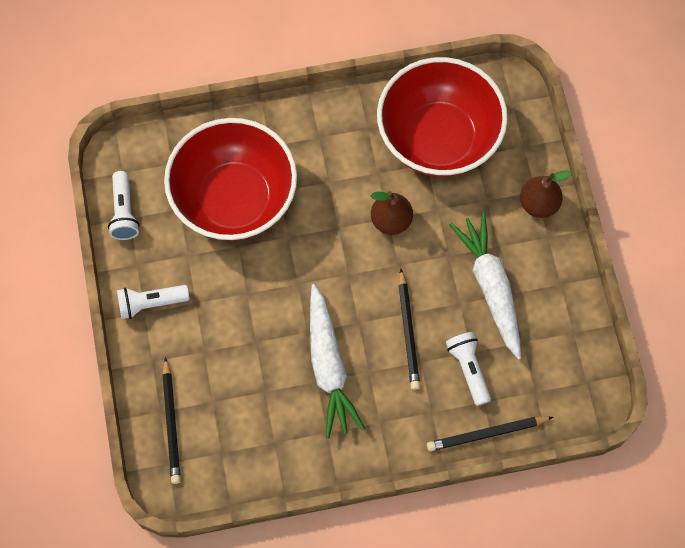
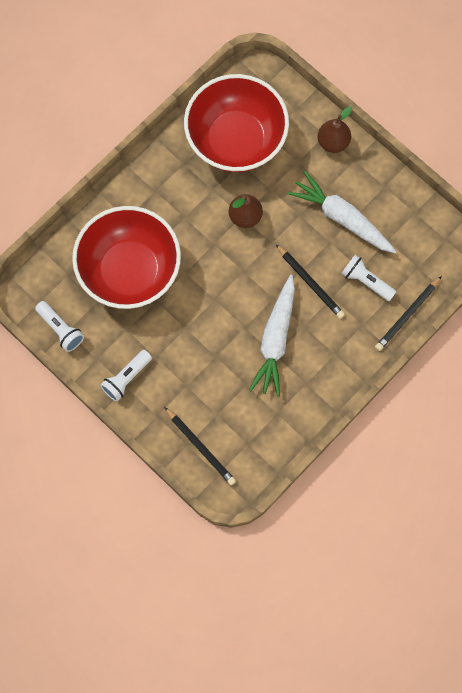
camera: 35 degrees left, 5 degrees up
(329, 366) = (275, 340): white carrot -> white carrot turned 60 degrees clockwise

